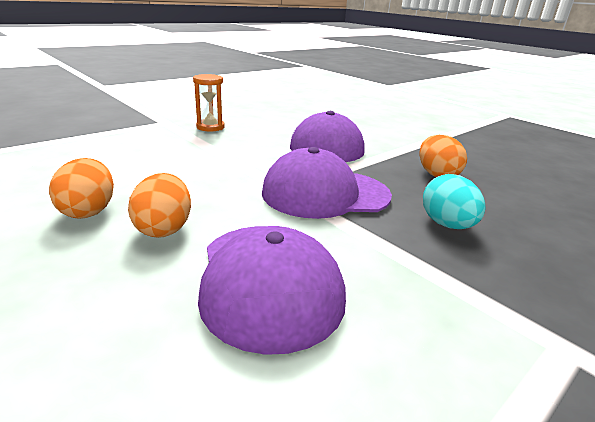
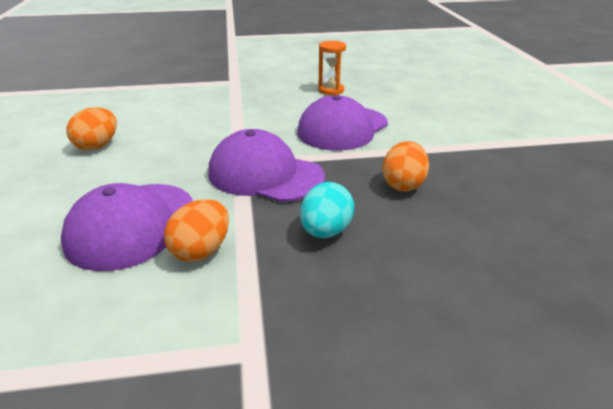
camera: 35 degrees right, 5 degrees up
(164, 228) = (121, 170): orange egg -> orange egg (201, 251)
(210, 127) = (263, 92): orange hourglass -> orange hourglass (331, 90)

